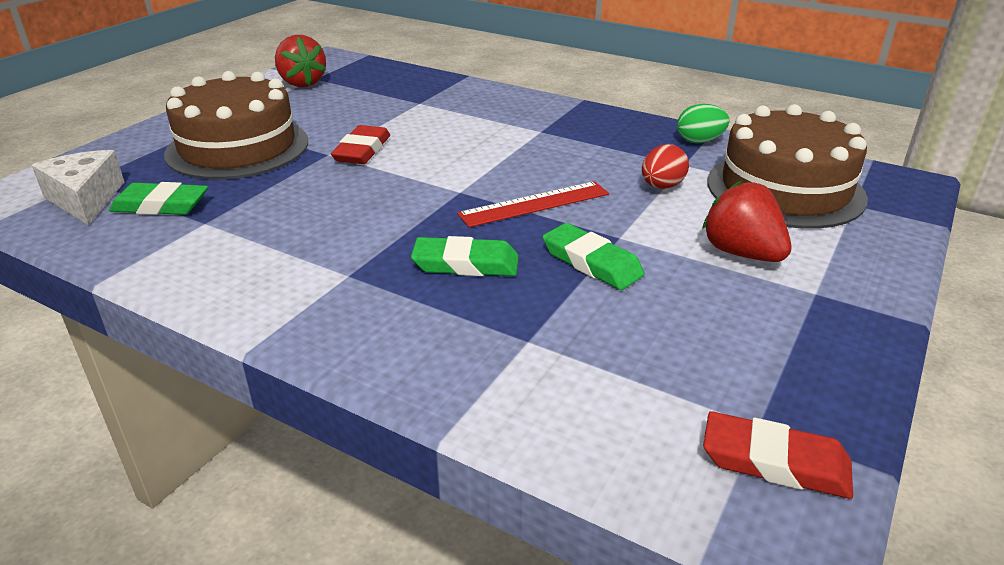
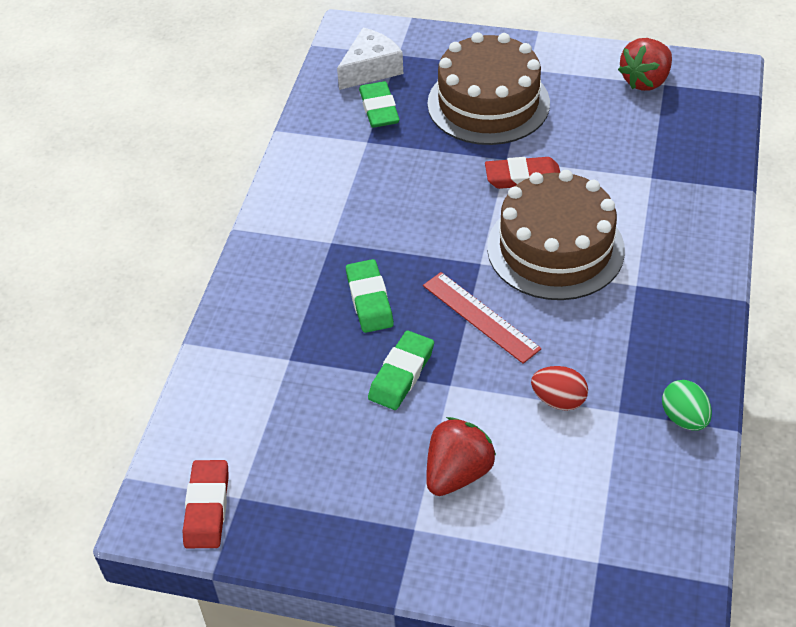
camera: 75 degrees right, 15 degrees up
(785, 189) = (602, 501): brown cake -> brown cake (555, 248)

